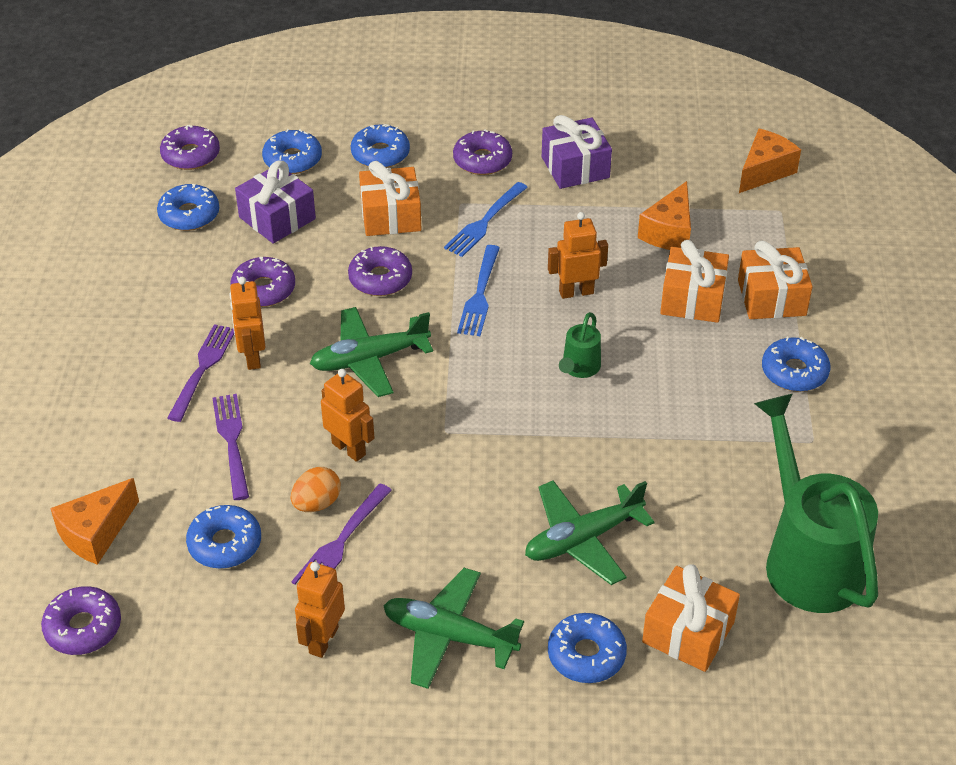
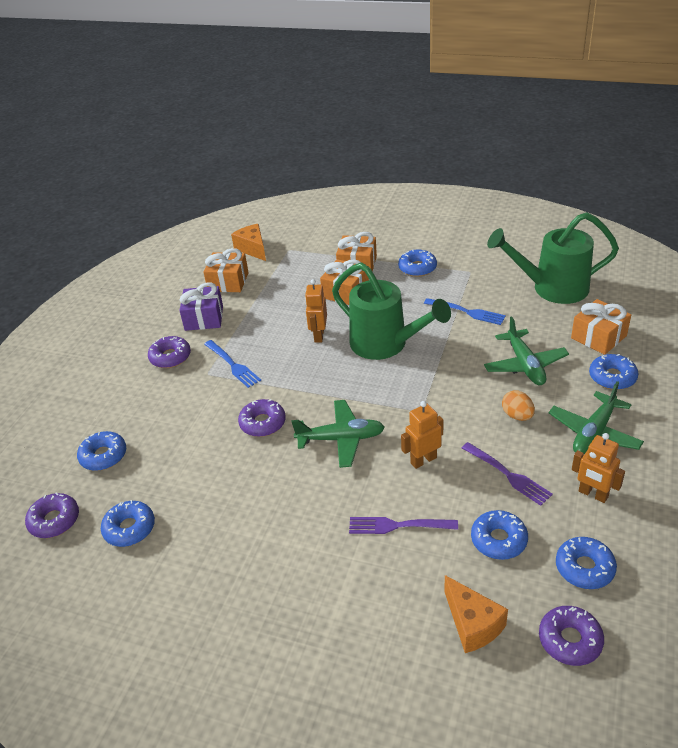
camera: 70 degrees left, 5 degrees down
(203, 369) = (314, 536): purple fork -> none
(252, 357) = (313, 504): orange robot -> none
(264, 289) = (242, 489): purple donut -> none
(277, 218) = (166, 473): purple gift -> none
(317, 503) = (470, 483): orange egg -> orange egg (517, 416)
(369, 359) = (341, 439): green plane -> green plane turned 90 degrees counterclockwise
(380, 154) = (130, 406): blue donut -> blue donut (584, 568)
(391, 216) = (200, 409): orange gift -> orange gift (228, 282)
(480, 294) = (301, 377): blue fork -> blue fork (467, 312)
(579, 368) = (385, 345): green watering can -> green watering can, size x2.29
(669, 232) = (285, 291): orange cheese -> none

